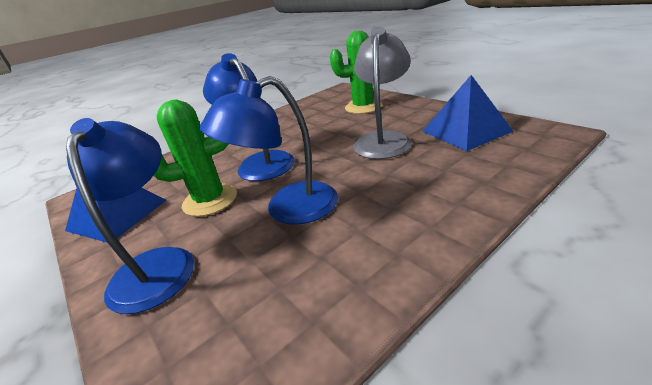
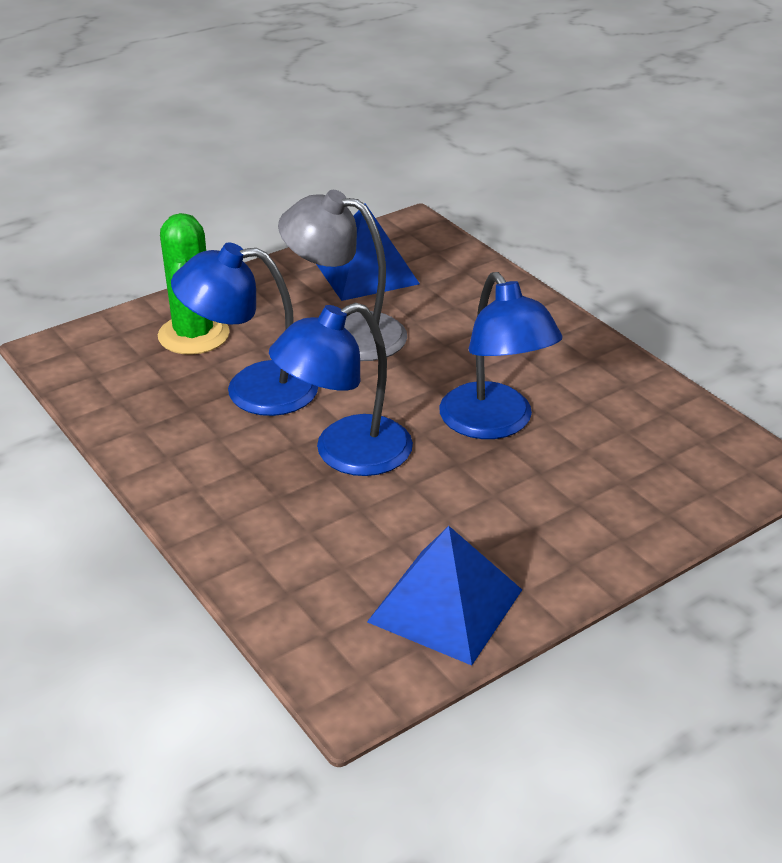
camera: 90 degrees left, 5 degrees up
(157, 264) = (578, 526): blue lamp -> blue lamp (252, 390)
(210, 200) = (444, 499): green cactus -> none

